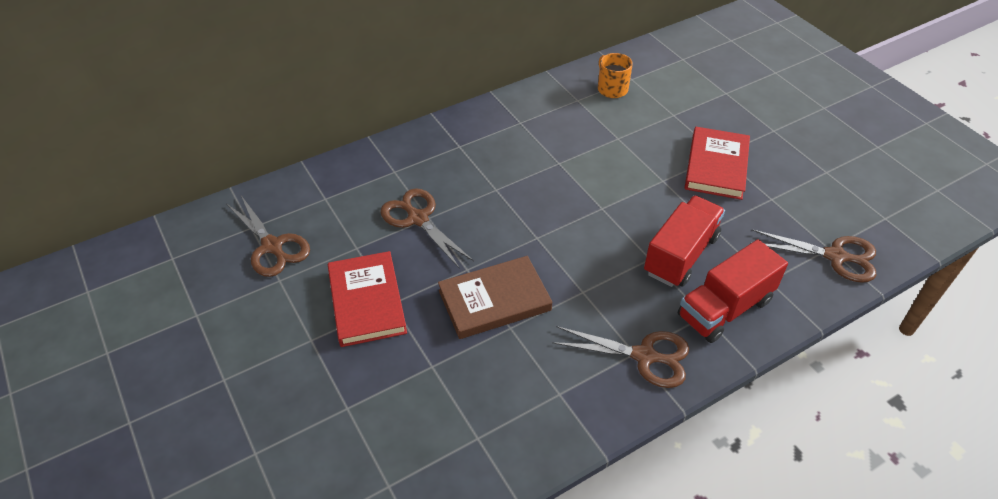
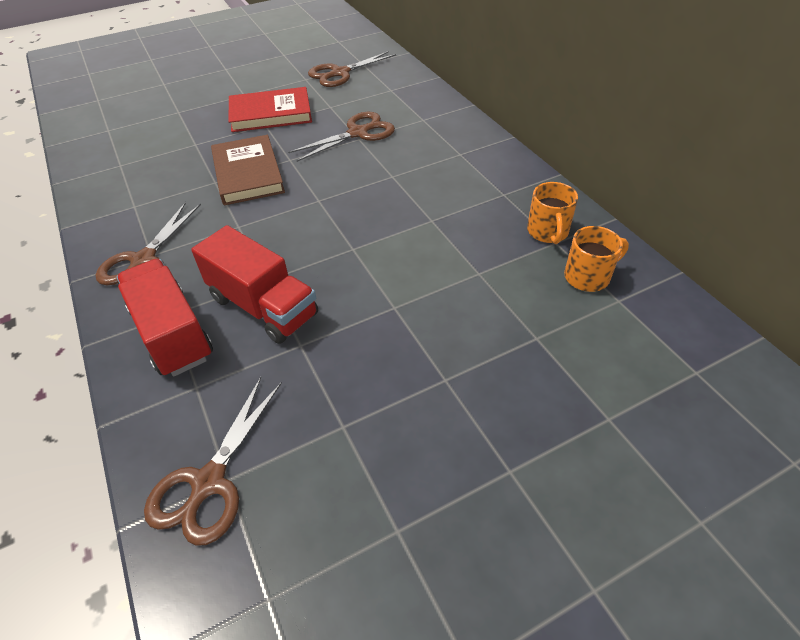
camera: 95 degrees right, 0 degrees up
(566, 103) = (547, 232): none -> orange mug
(716, 166) = (419, 370): red book -> none

